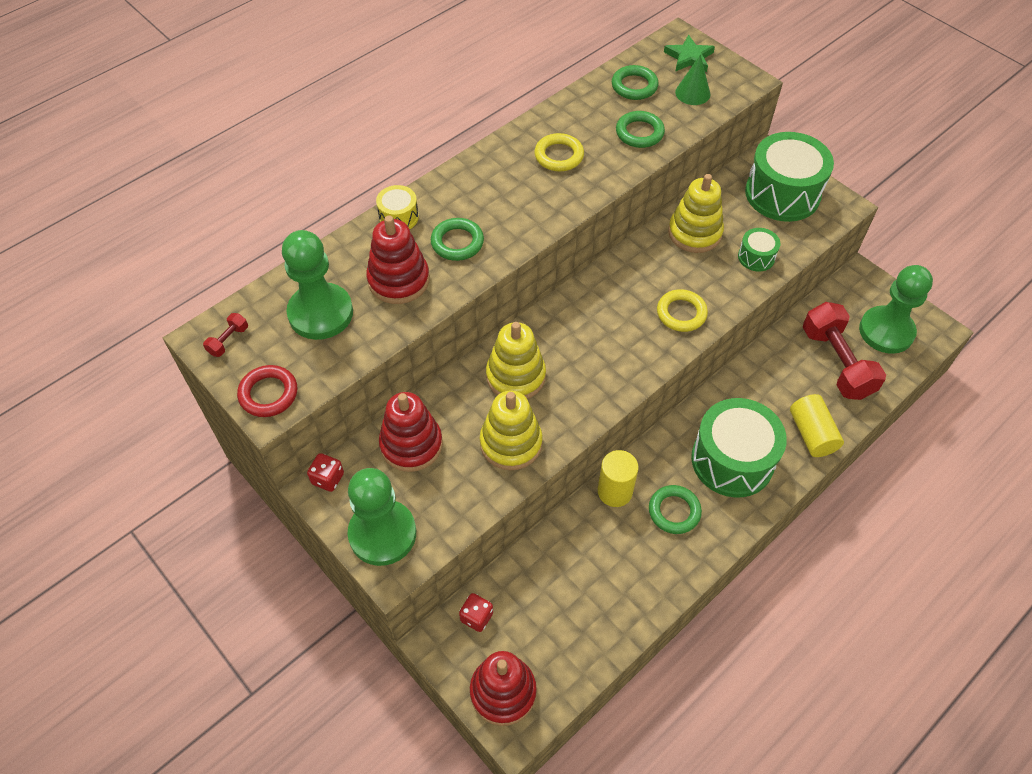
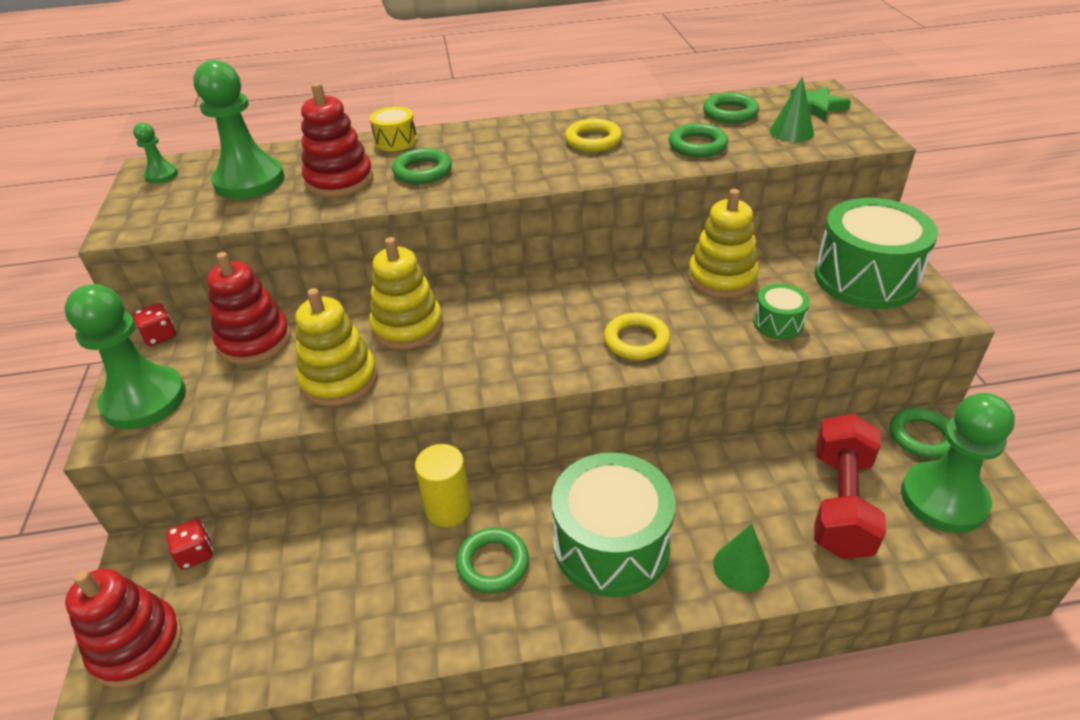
camera: 35 degrees right, 15 degrees down
(228, 340) = (161, 175): red dumbbell -> green pawn
(268, 394) = (137, 218): red ring -> none
(811, 434) = (741, 567): yellow cylinder -> green cone
(851, 292) = (922, 437): none -> green ring

